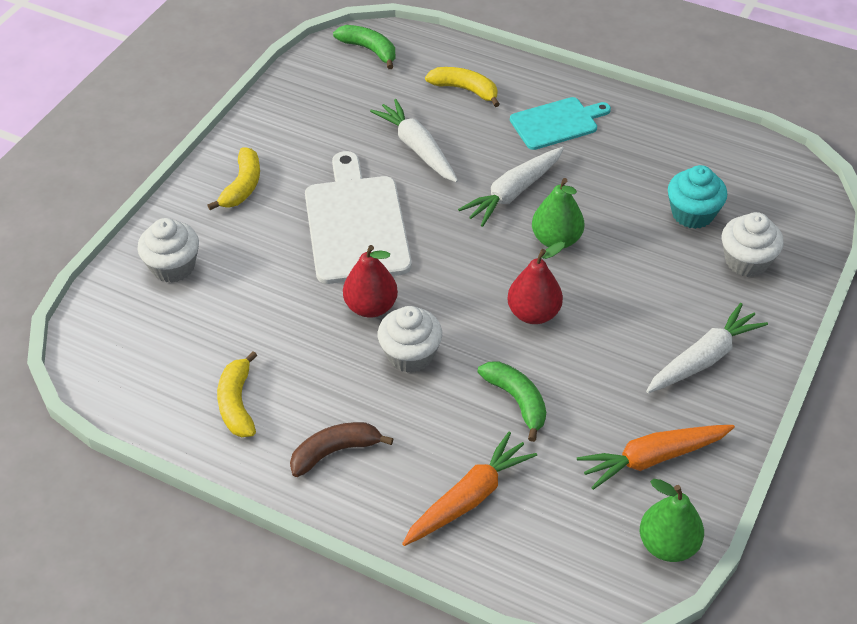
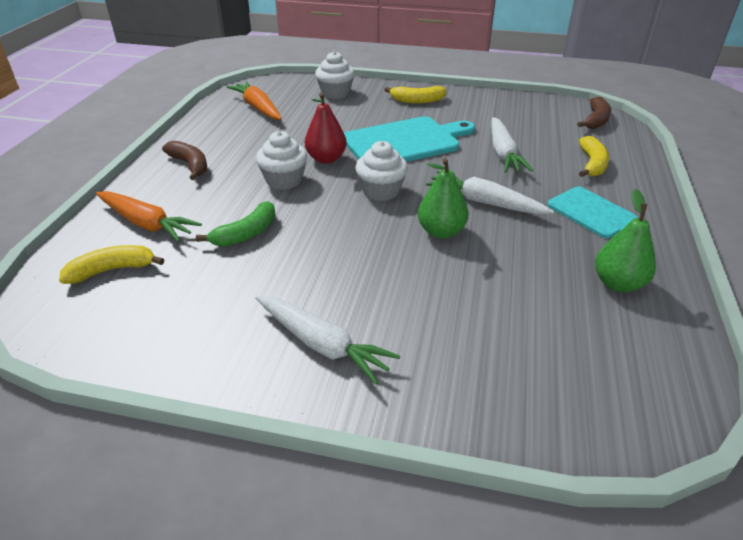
camera: 75 degrees right, 10 degrees down
(237, 403) = (228, 128): yellow banana -> yellow banana (112, 270)
(356, 225) = (405, 142): white cutting board -> turquoise cutting board
(369, 50) = (596, 120): green banana -> brown banana
(417, 148) = (503, 153): white carrot -> white carrot turned 135 degrees clockwise
(533, 313) = (346, 230): red pear -> none
(652, 458) = (186, 319): orange carrot -> orange carrot (257, 108)
(668, 545) = (83, 340): green pear -> green pear (618, 283)
(692, 214) = (533, 317): turquoise cupcake -> none
(746, 261) = (484, 368): white cupcake -> white cupcake (381, 191)

